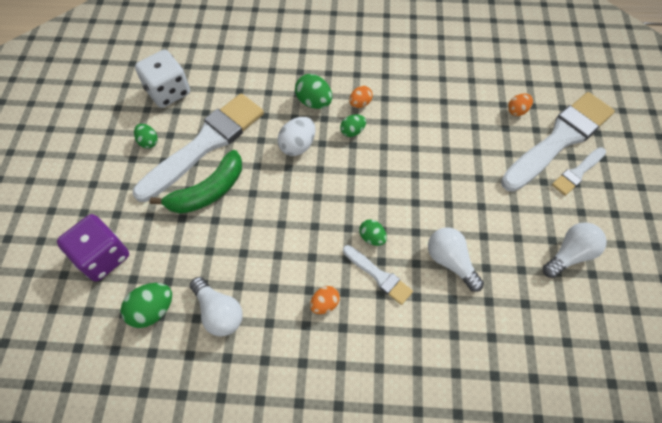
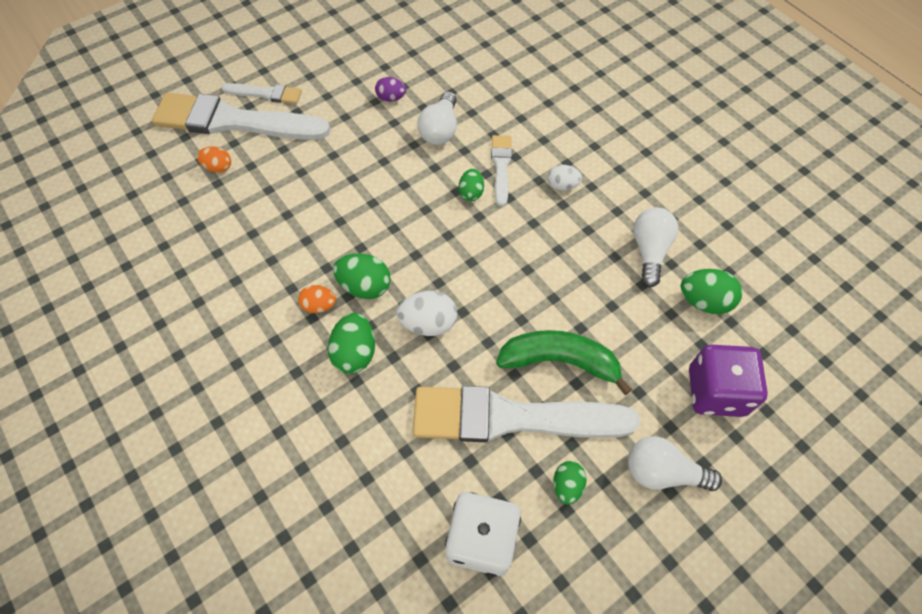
camera: 130 degrees left, 0 degrees up
(324, 304) = (562, 185): orange egg -> white egg
(352, 131) = (365, 286): green egg -> green egg, size x1.57
(513, 251) = (391, 98): none -> purple egg
(570, 254) = (361, 65): white light bulb -> white light bulb (662, 472)

